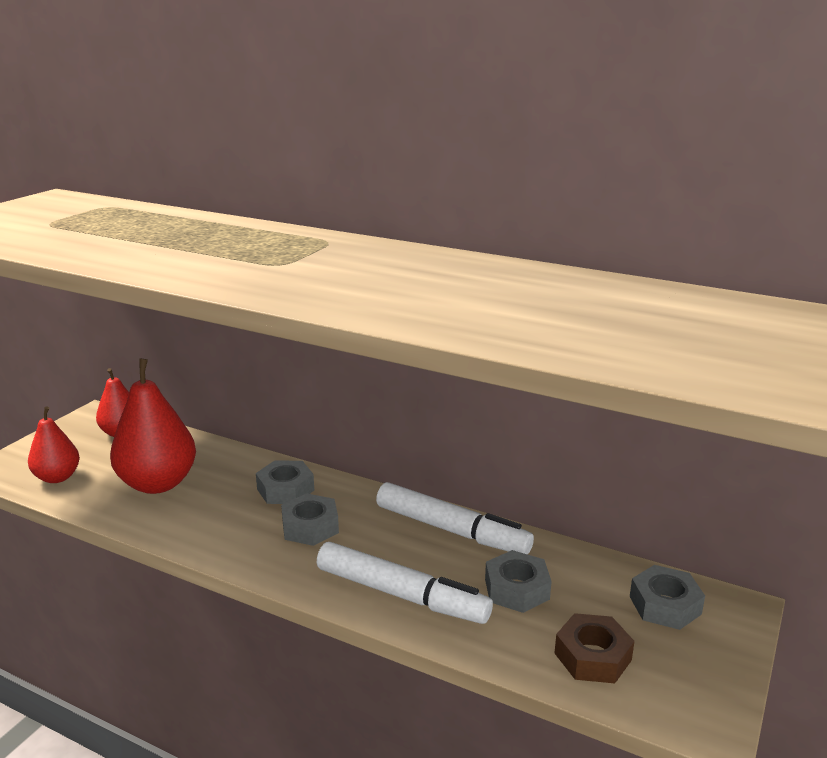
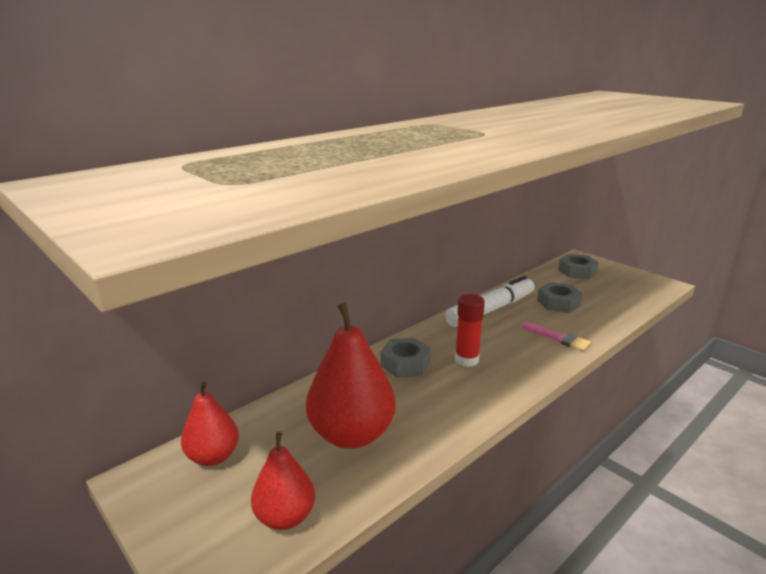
camera: 70 degrees left, 0 degrees up
(310, 527) = (466, 360): grey nut -> red glue stick
(401, 595) = (558, 338): white marker -> pink brush
(592, 656) = (618, 296): brown nut -> none

